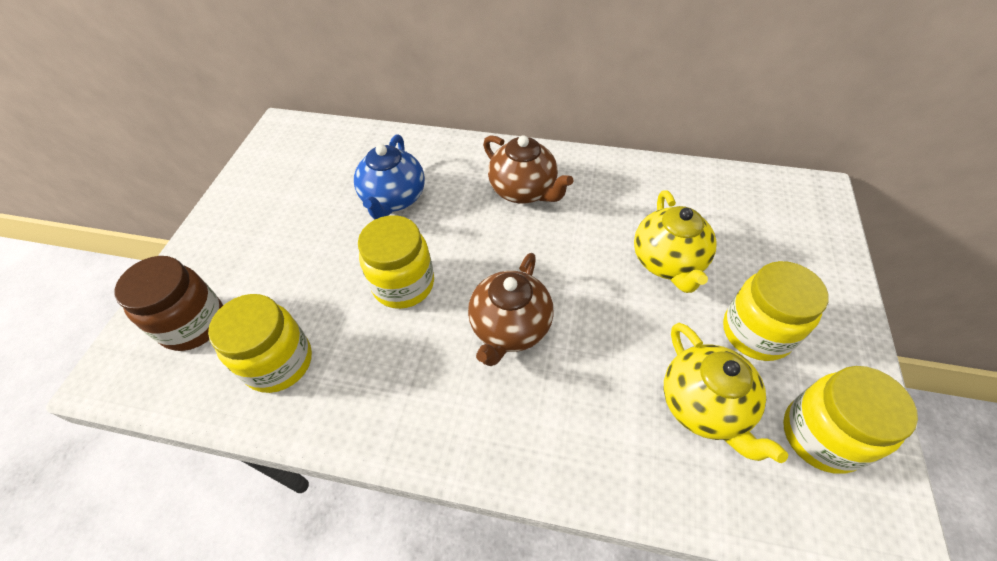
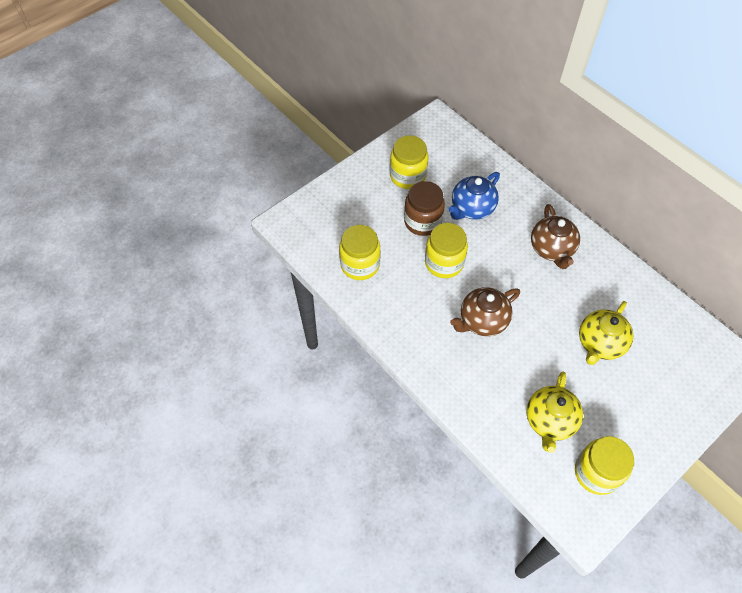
camera: 35 degrees right, 5 degrees up
(193, 324) = (331, 219): brown jar -> brown jar (422, 222)
(756, 332) = (613, 410): yellow jar -> yellow jar (408, 176)

